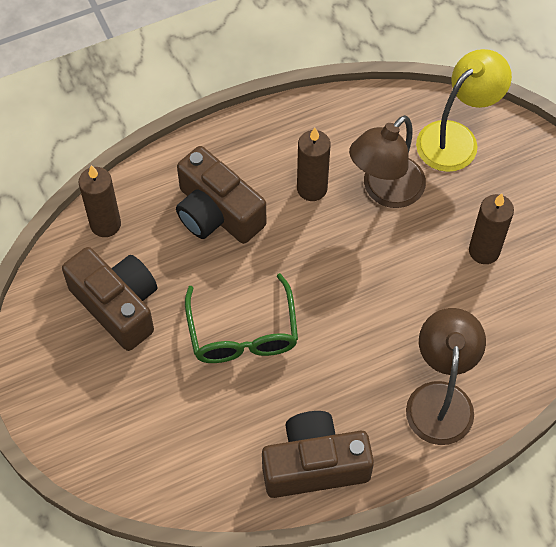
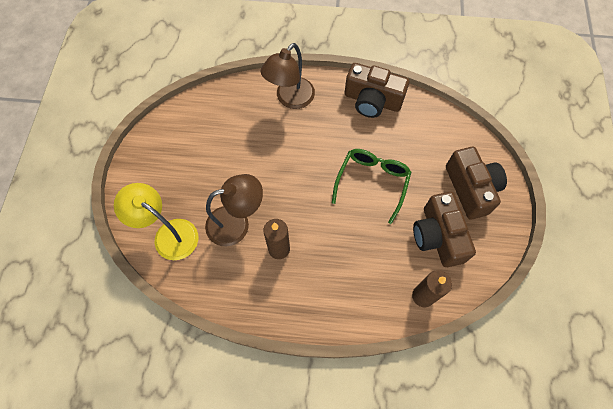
camera: 150 degrees left, 5 degrees up
(217, 212) = (347, 265): brown camera -> brown camera (471, 189)
(456, 138) = (168, 234): yellow lamp -> yellow lamp turned 45 degrees clockwise
(484, 251) = (210, 158): brown candle -> none

